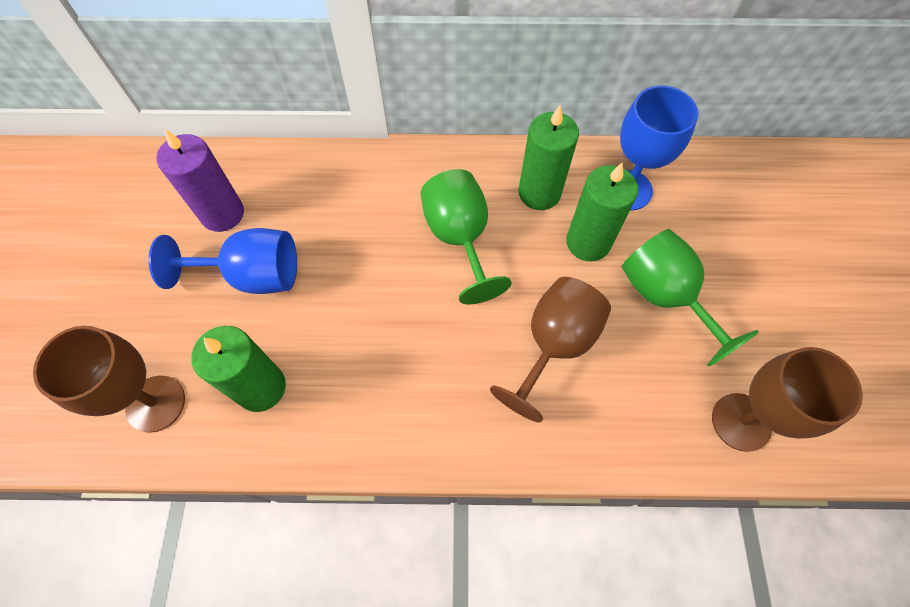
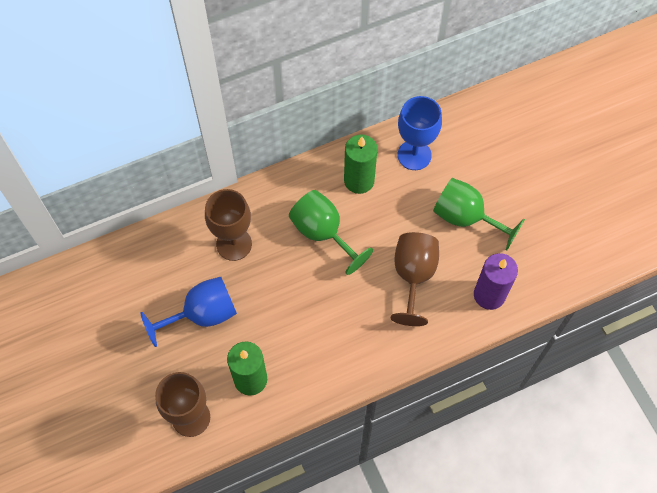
camera: 25 degrees left, 0 degrees up
(222, 214) = (156, 283): purple candle -> purple candle (489, 295)
(588, 242) = (405, 202): green candle -> none
(741, 422) = (537, 275): brown goblet -> brown goblet (234, 244)

